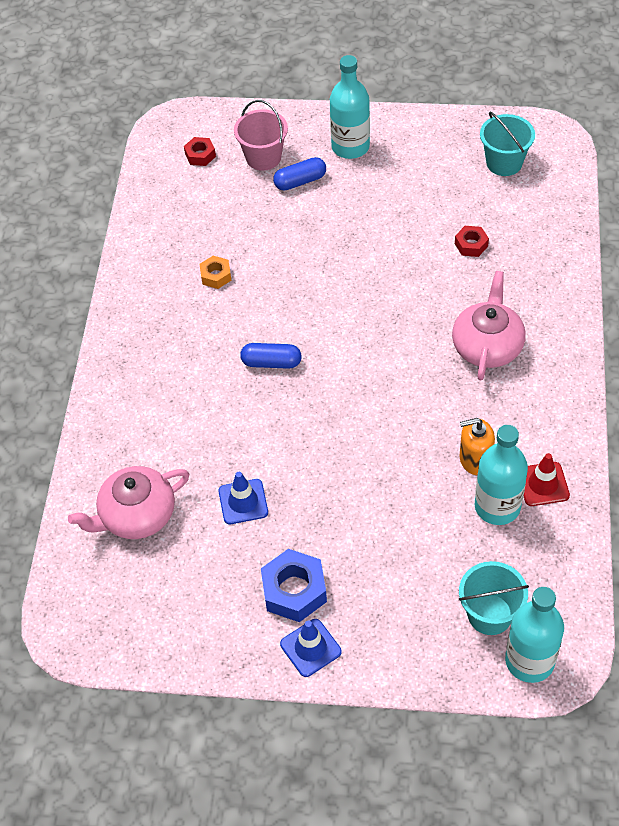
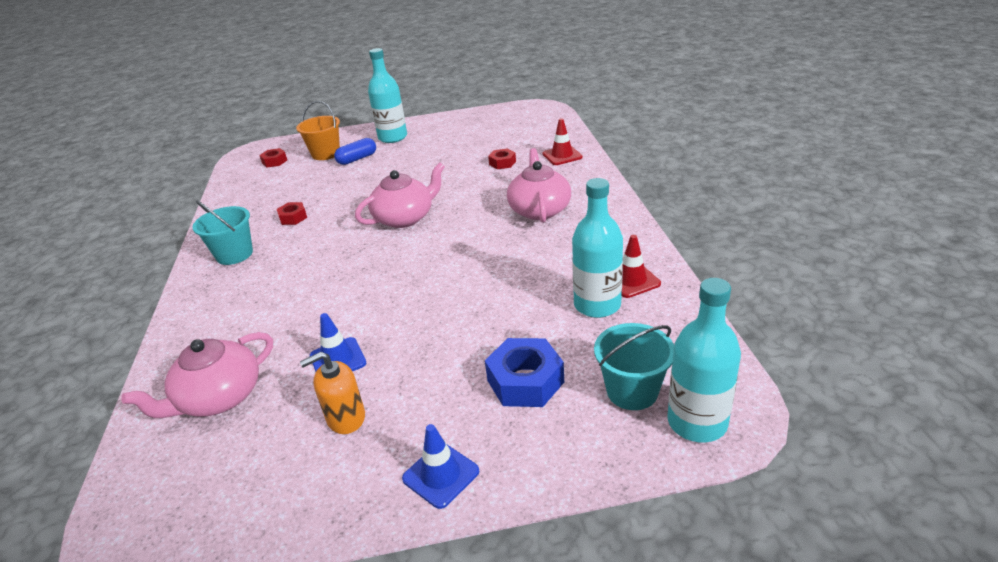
camera: 15 degrees left, 20 degrees down
(216, 276) = (293, 218): orange nut -> red nut
(263, 157) = (326, 154): pink bucket -> orange bucket
(271, 362) = (351, 257): blue capsule -> none
(294, 590) = (408, 423): blue nut -> blue nut (525, 381)
(338, 314) = (405, 218): none -> pink teapot
(475, 459) = (561, 278): orange soap dispenser -> orange soap dispenser (346, 418)
(504, 163) = (510, 124): turquoise bucket -> turquoise bucket (234, 254)
(546, 252) = (562, 155): none -> red traffic cone

